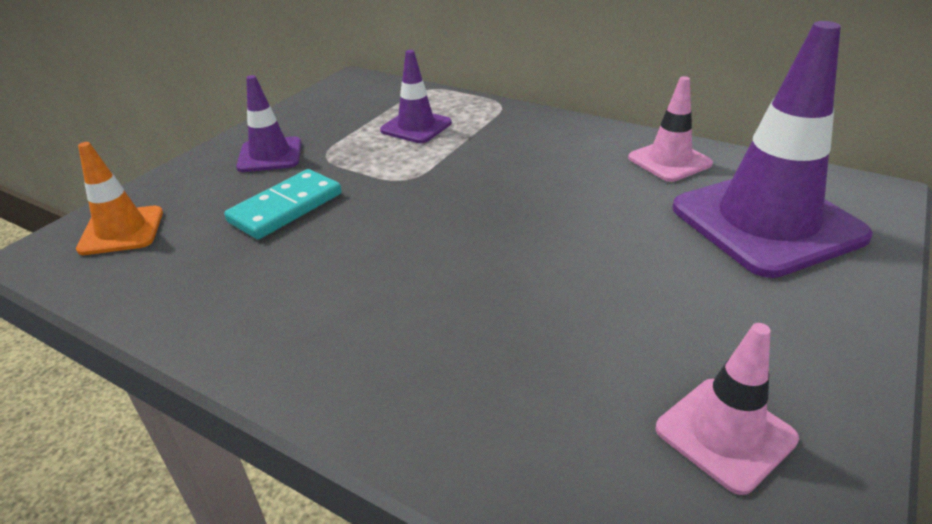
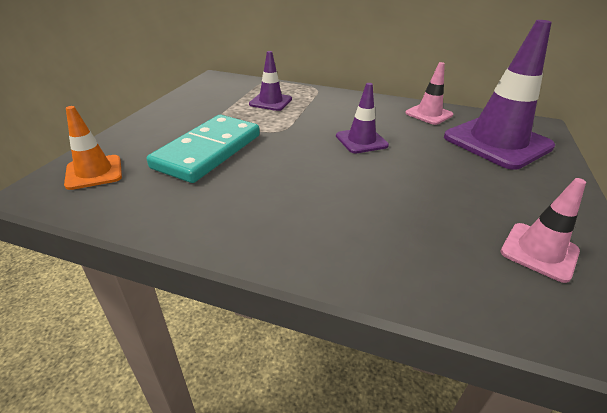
camera: 15 degrees left, 0 degrees up
(270, 155) = (181, 121): purple traffic cone -> purple traffic cone (361, 141)
(286, 208) = (208, 151): turquoise domino -> turquoise domino, size x1.55

